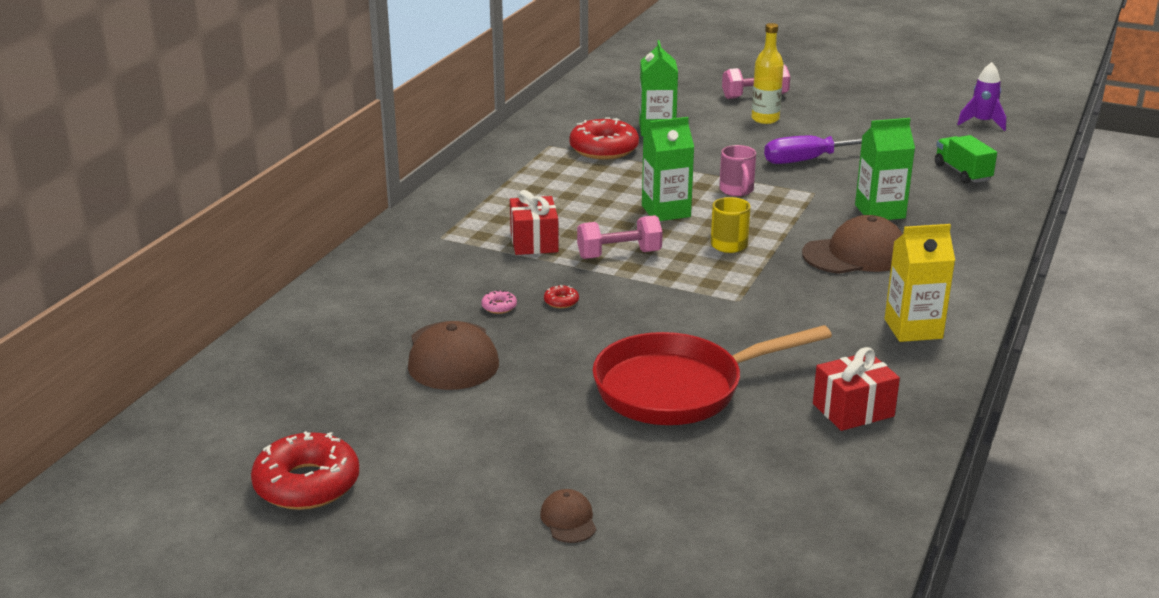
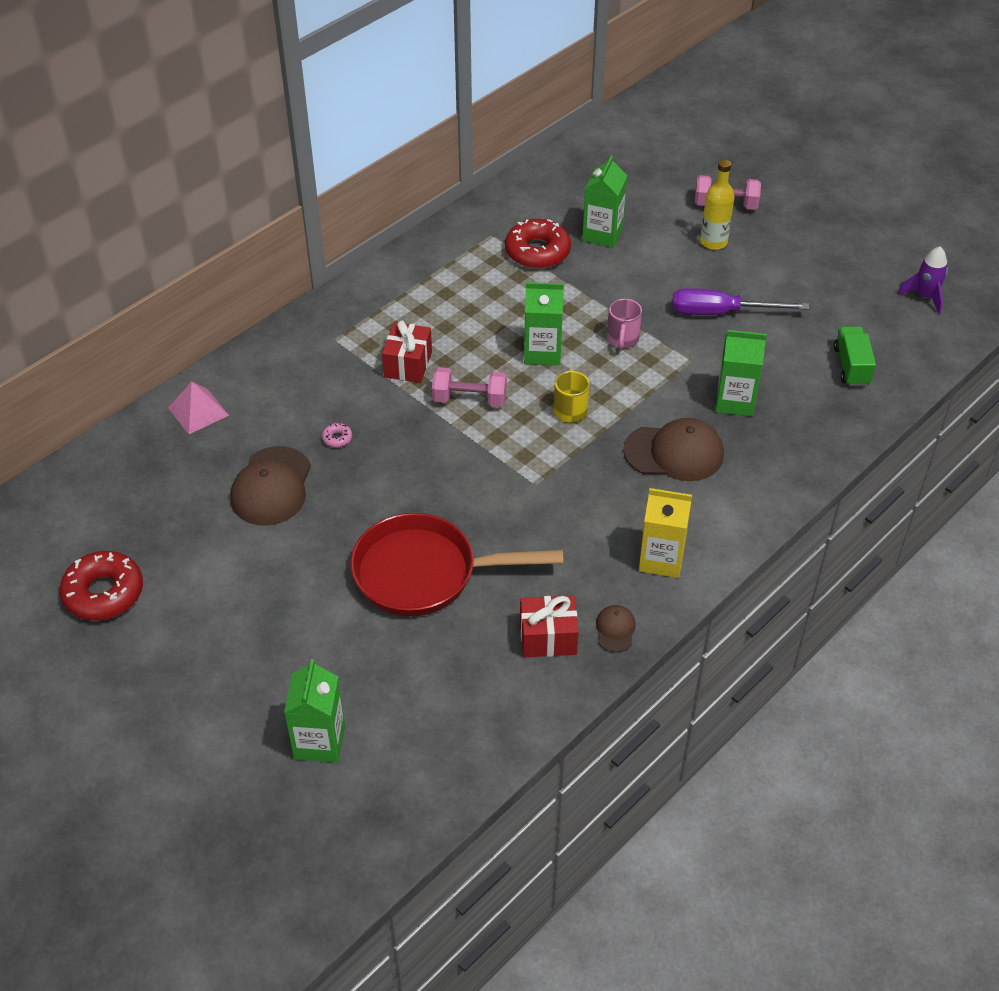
camera: 20 degrees right, 20 degrees up
(323, 315) = (198, 411): none -> pink pyramid
(561, 301) = (390, 445): red donut -> none
(568, 520) = (266, 685): brown cap -> brown cap (615, 629)
(671, 554) = (319, 741): none -> green carton

